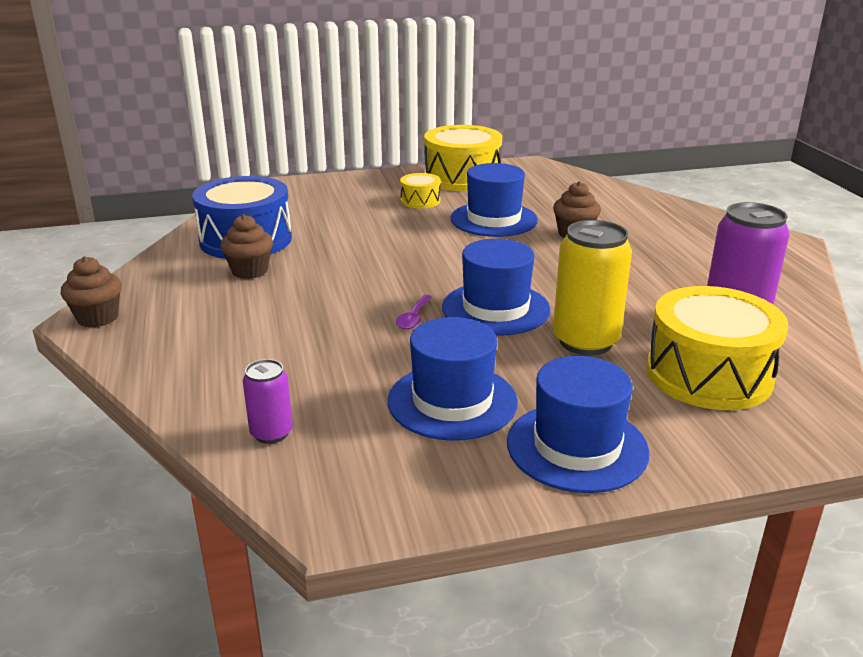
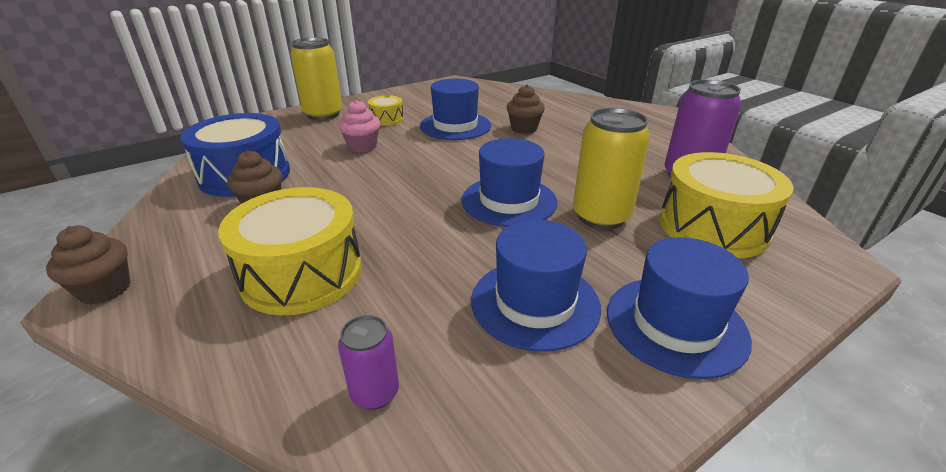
camera: 20 degrees left, 5 degrees up
(354, 186) = (323, 114): none -> yellow can
(376, 228) = (362, 146): none -> pink cupcake
(413, 318) = (445, 223): purple spoon -> none
(462, 178) = (409, 97): yellow drum -> yellow drum (302, 274)

